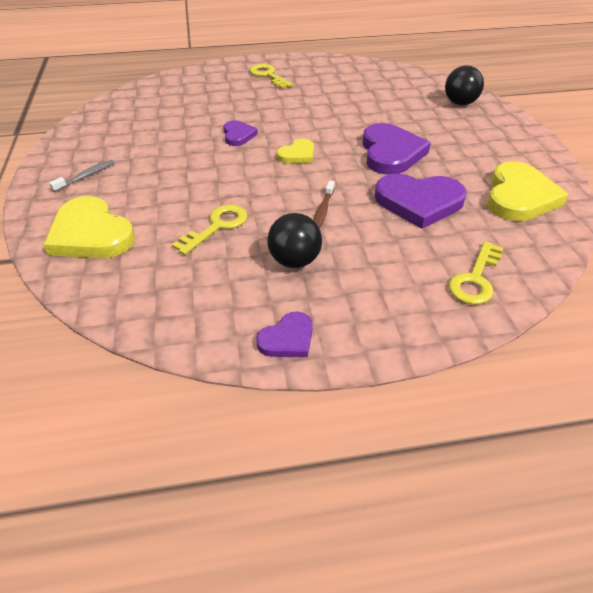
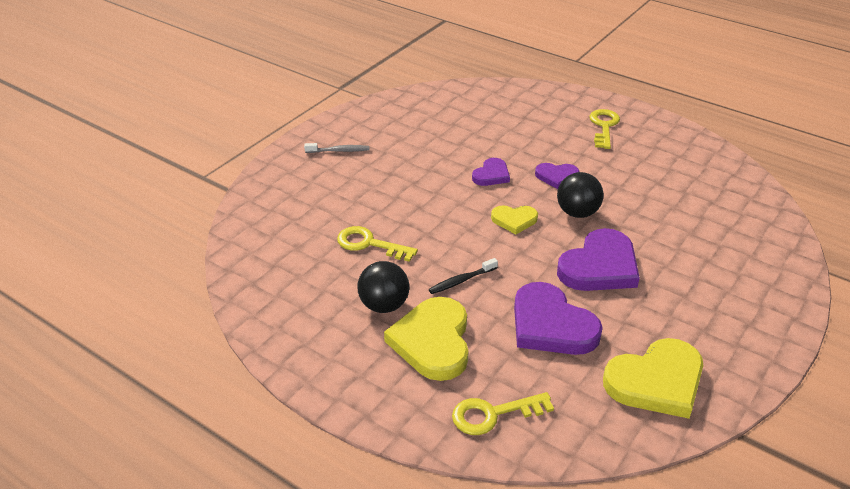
camera: 45 degrees right, 5 degrees down
(91, 234) = (288, 199): yellow heart -> yellow heart (433, 341)
(217, 226) = (369, 244): yellow key -> yellow key turned 150 degrees counterclockwise
(287, 339) = (303, 354): purple heart -> purple heart (556, 176)
(322, 211) = (461, 281): brown toothbrush -> black toothbrush
(460, 103) = (762, 257): black ball -> black ball (577, 213)

